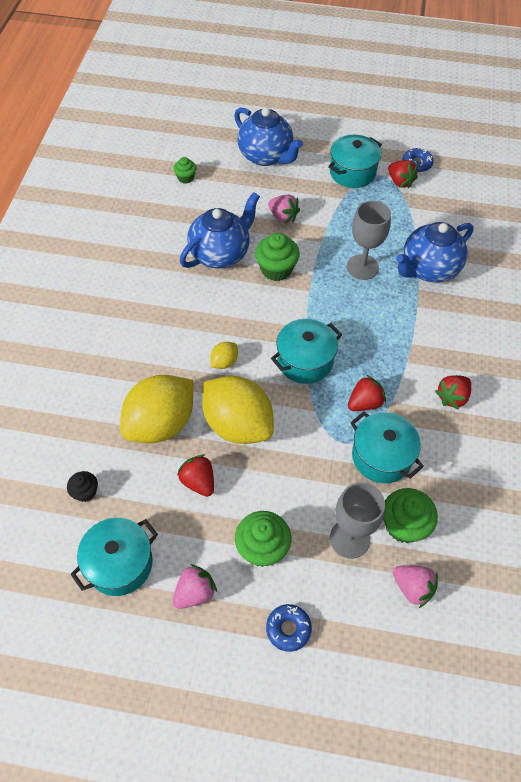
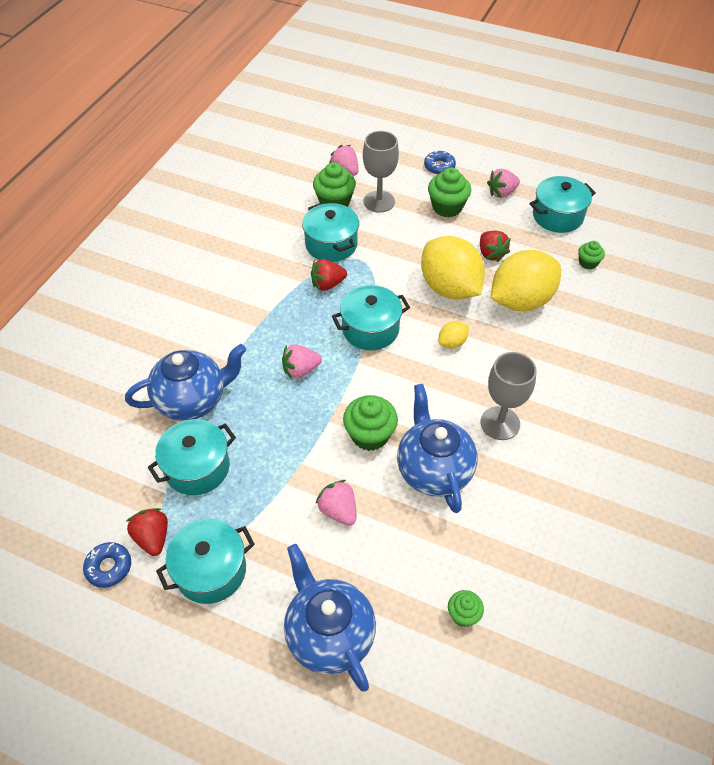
camera: 165 degrees left, 5 degrees down
(85, 492) = (588, 263): black cupcake -> green cupcake
(220, 254) = (433, 470): blue teapot -> blue teapot turned 105 degrees clockwise
(352, 310) = (301, 370): none -> pink strawberry
(362, 267) = (267, 418): grey goblet -> grey goblet (500, 423)
(395, 225) = (197, 467): none -> turquoise pot
(452, 397) = (245, 275): red strawberry -> none

